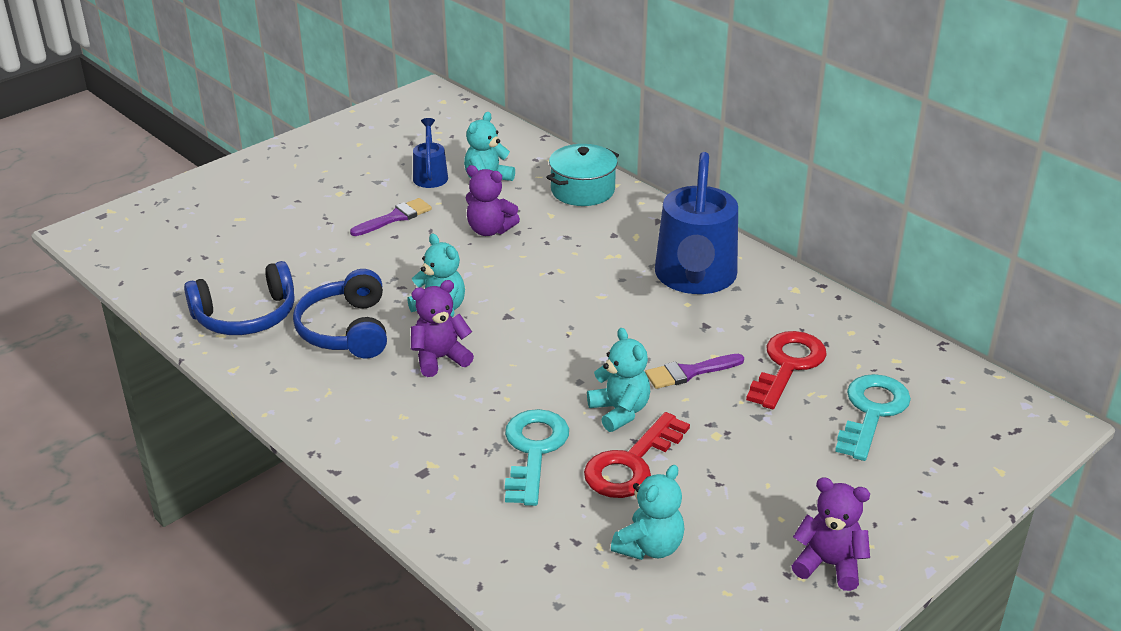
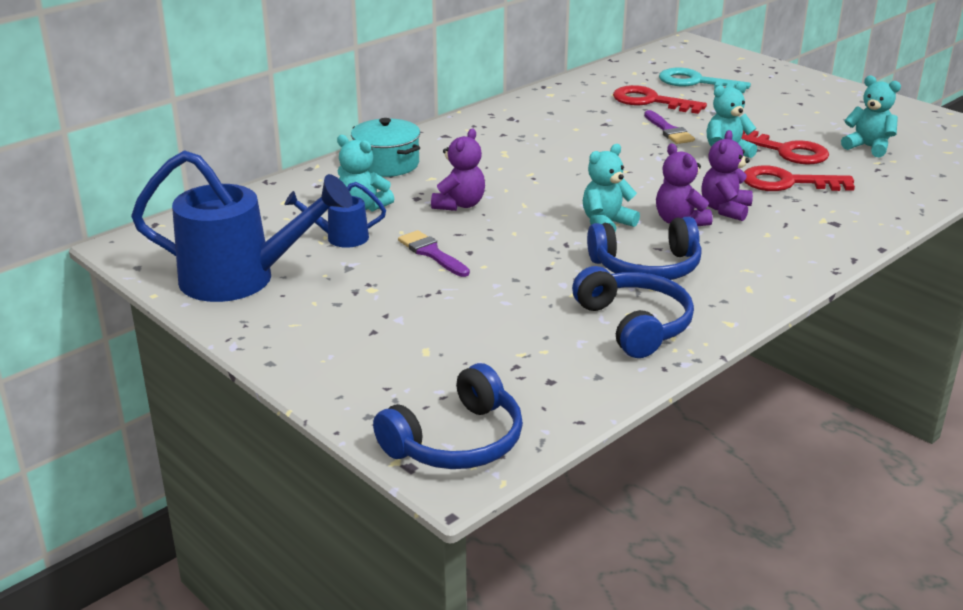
camera: 90 degrees left, 5 degrees down
(120, 232) = (456, 441): none -> blue headphones
(534, 450) = (787, 183): turquoise key -> red key
(695, 278) = (539, 125): blue watering can -> blue watering can (241, 279)
(829, 564) = (852, 102): purple teddy bear -> purple teddy bear (725, 209)

